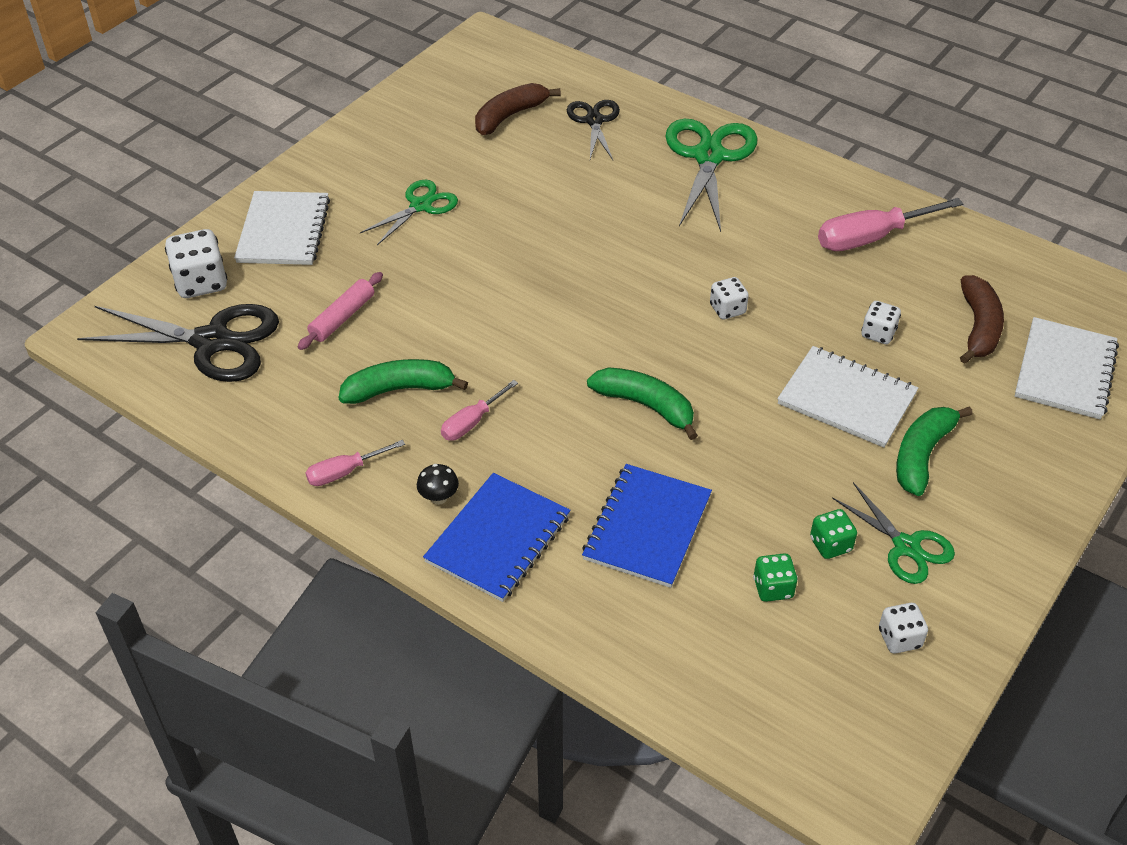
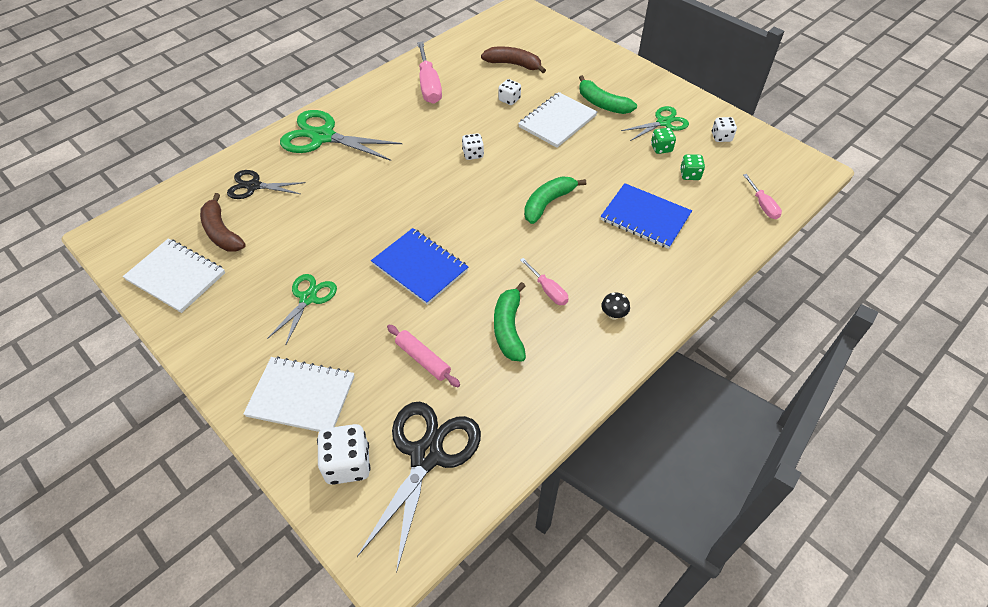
camera: 80 degrees left, 5 degrees up
(345, 472) = (584, 367): pink screwdriver -> pink screwdriver (762, 205)
(420, 206) = (308, 298): green scissors -> green scissors turned 60 degrees clockwise
(498, 539) = (650, 287): blue notebook -> blue notebook (420, 267)
(1064, 370) = (551, 45): white notebook -> white notebook (176, 277)

